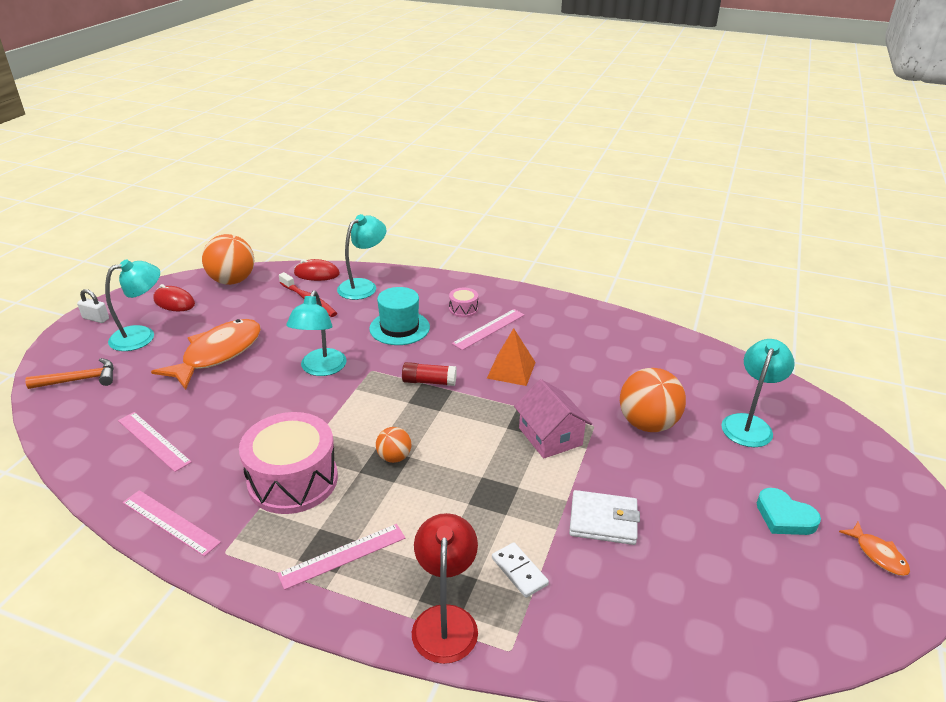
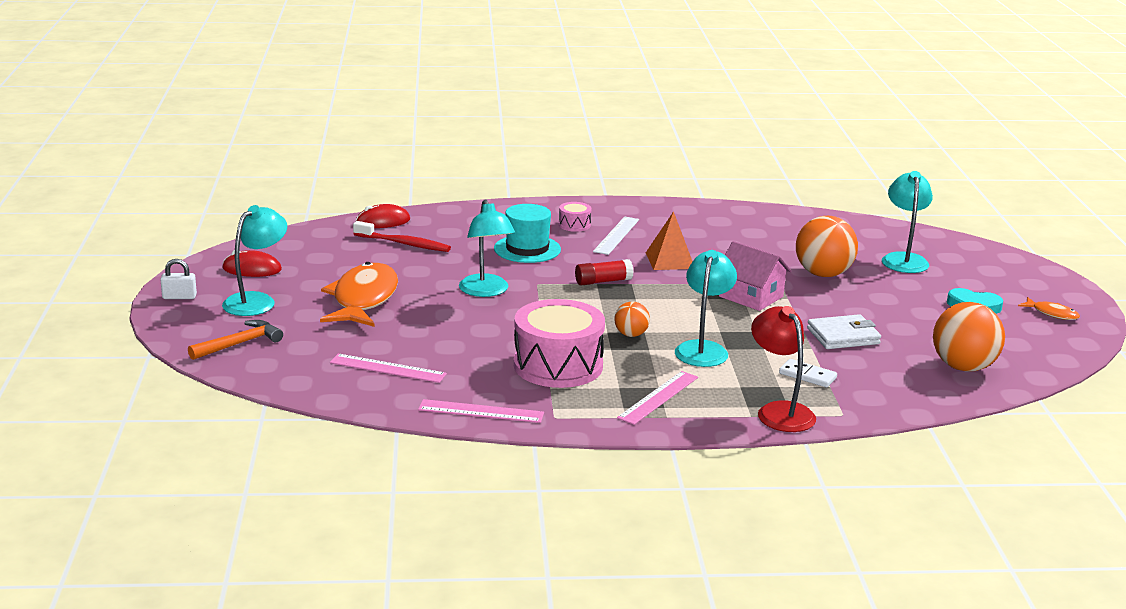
camera: 25 degrees left, 10 degrees down
(232, 281) = (294, 242): orange ball -> orange ball (963, 367)
(363, 286) = (448, 223): turquoise lamp -> turquoise lamp (703, 349)
(489, 329) = (616, 235): pink ruler -> white ruler

